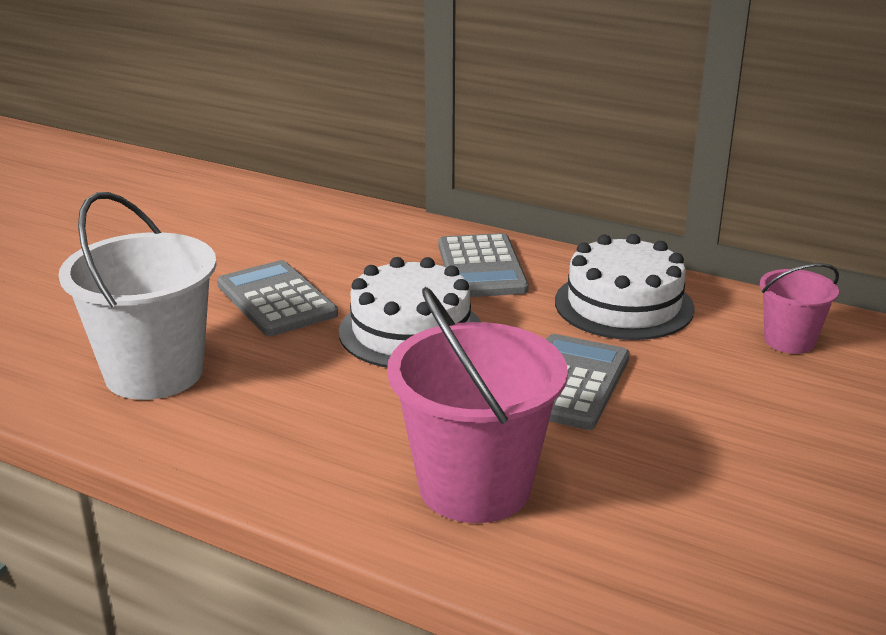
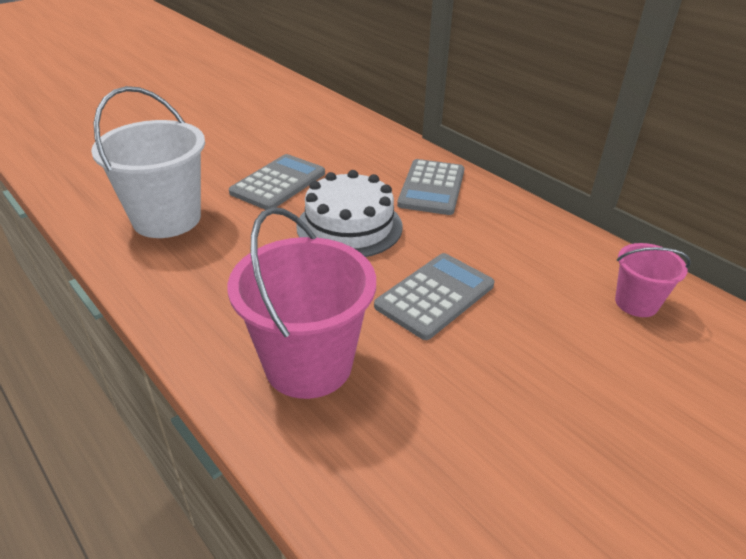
camera: 20 degrees right, 10 degrees up
(276, 300) = (278, 183): grey calculator -> grey calculator turned 45 degrees clockwise
(623, 305) = (518, 240): white cake -> none

